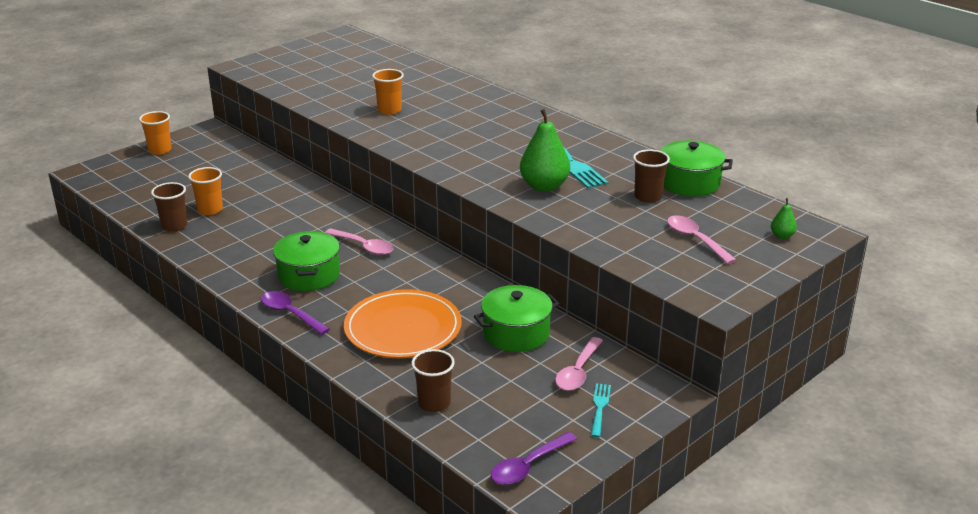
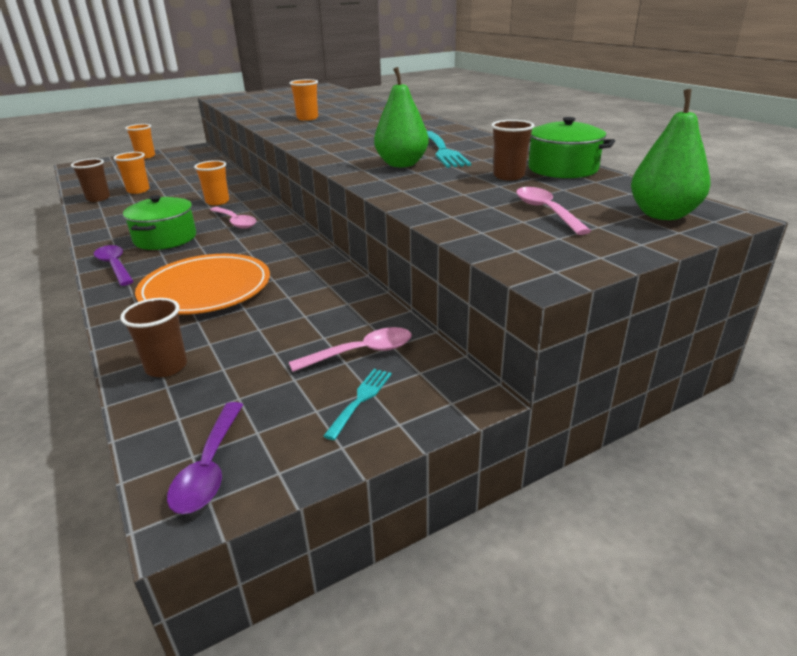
camera: 15 degrees right, 0 degrees up
(319, 219) = (217, 202): none -> orange cup
(516, 333) = (319, 305): green pot -> none
(528, 466) = (209, 467): purple spoon -> purple spoon turned 60 degrees counterclockwise
(578, 372) = (361, 352): pink spoon -> pink spoon turned 150 degrees counterclockwise
(782, 236) = (663, 215): green pear -> green pear, size x2.13

